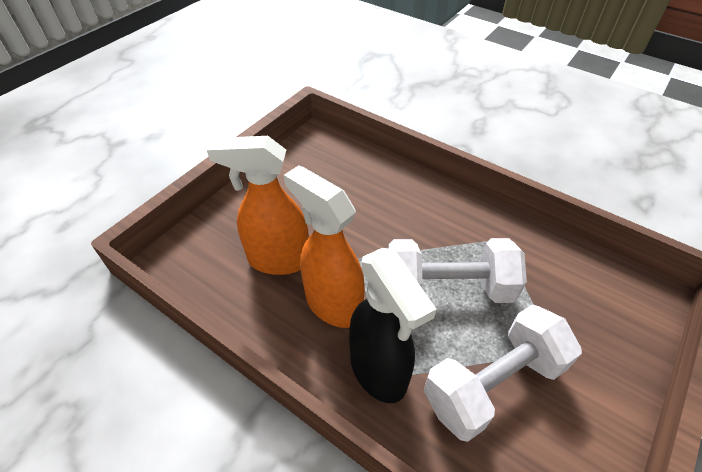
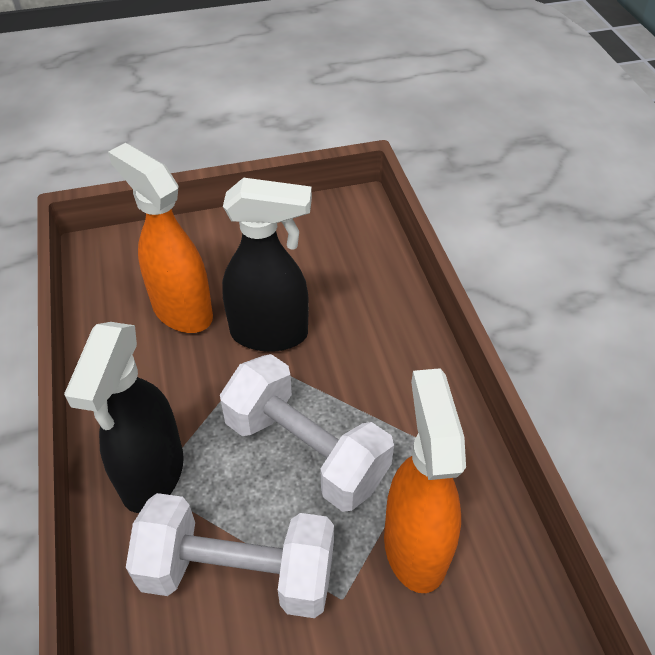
camera: 40 degrees right, 0 degrees up
(332, 304) = (182, 385): orange spray bottle -> orange spray bottle (415, 545)
(351, 238) = (270, 334): none -> black spray bottle

